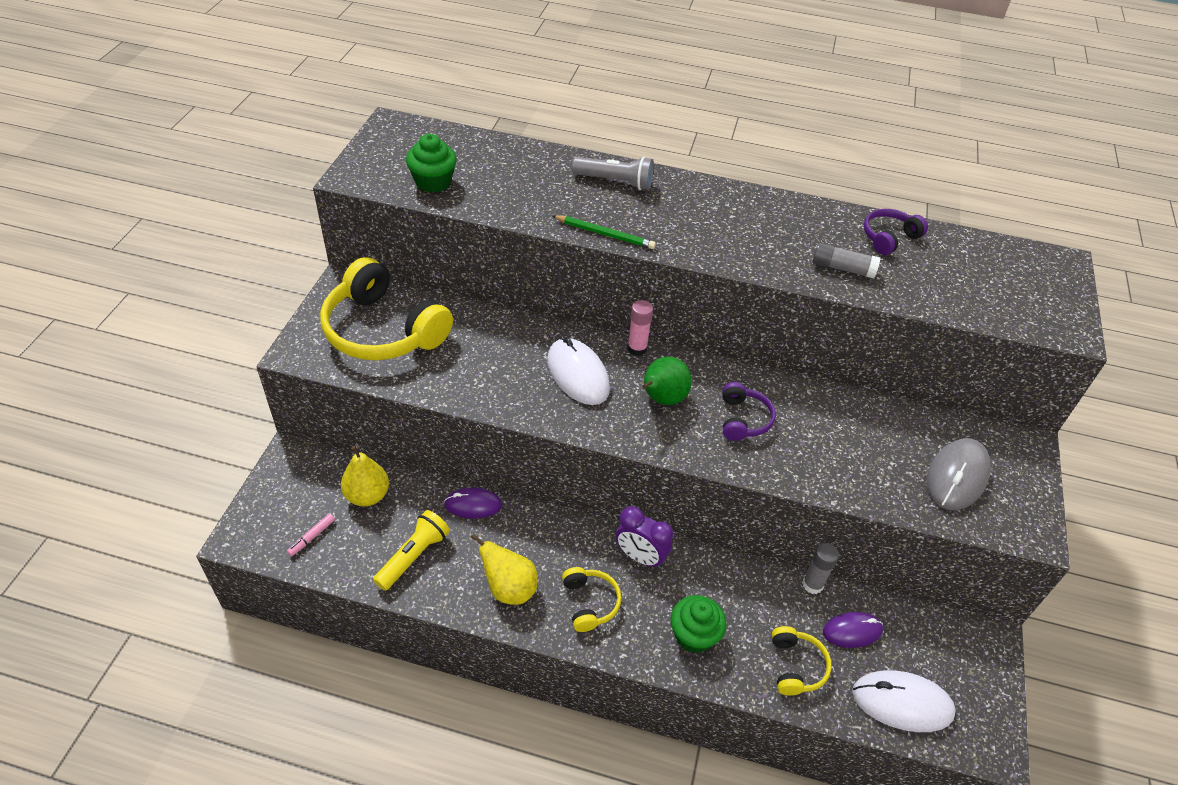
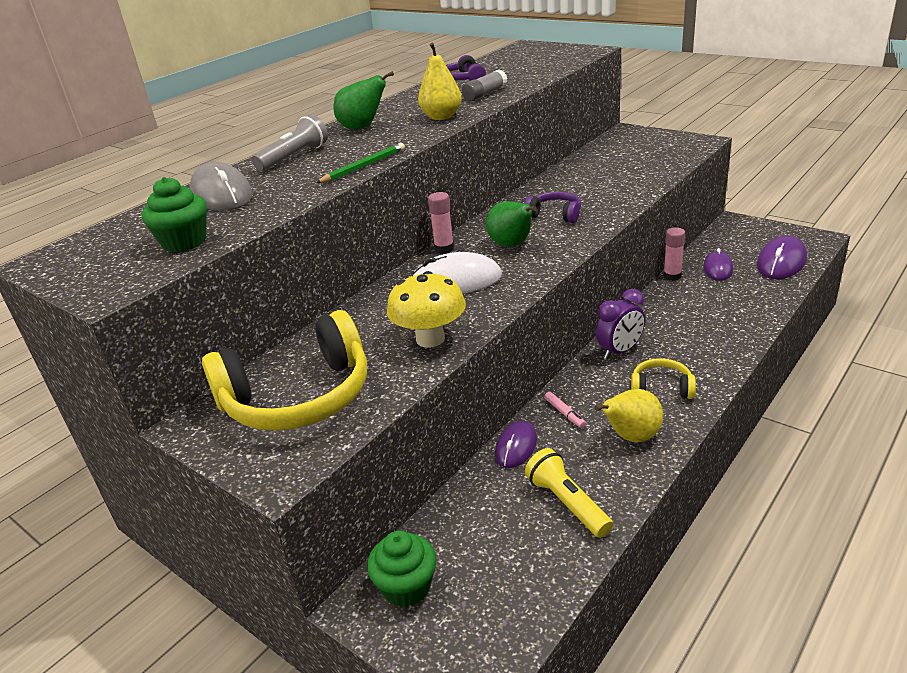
camera: 60 degrees left, 15 degrees down
(312, 537) = (504, 596): pink marker -> pink marker (564, 413)
(367, 495) = (463, 533): yellow pear -> yellow pear (441, 117)
(478, 383) = (430, 339): none -> yellow mushroom
(694, 635) = (708, 338): green cupcake -> green cupcake (406, 587)
(705, 202) = (362, 127): none -> green pear
(796, 666) = (745, 297): yellow headphones -> none
(812, 584) = (672, 276): grey glue stick -> pink glue stick
(902, 703) = (781, 262): white mouse -> purple mouse
(957, 476) = (646, 153): grey mouse -> grey mouse (222, 194)

